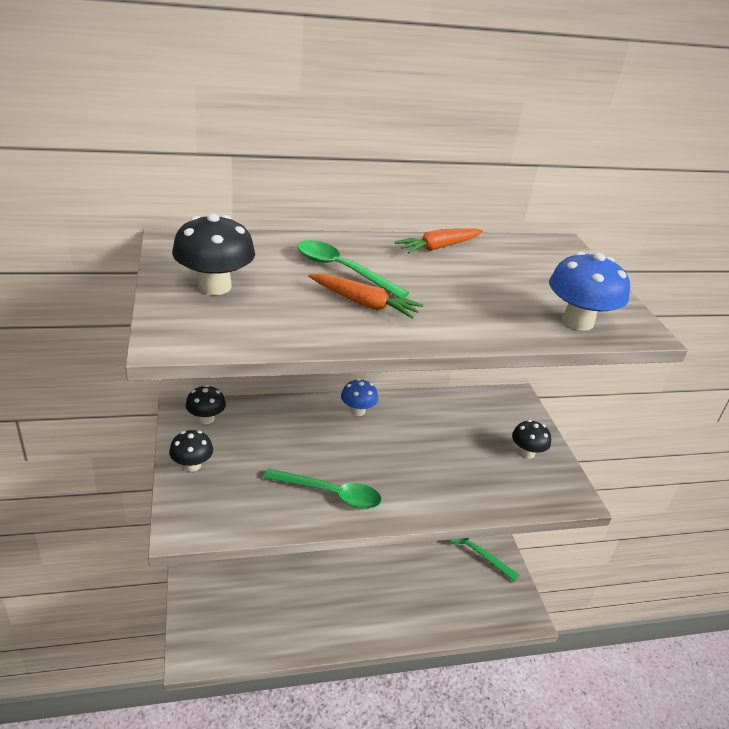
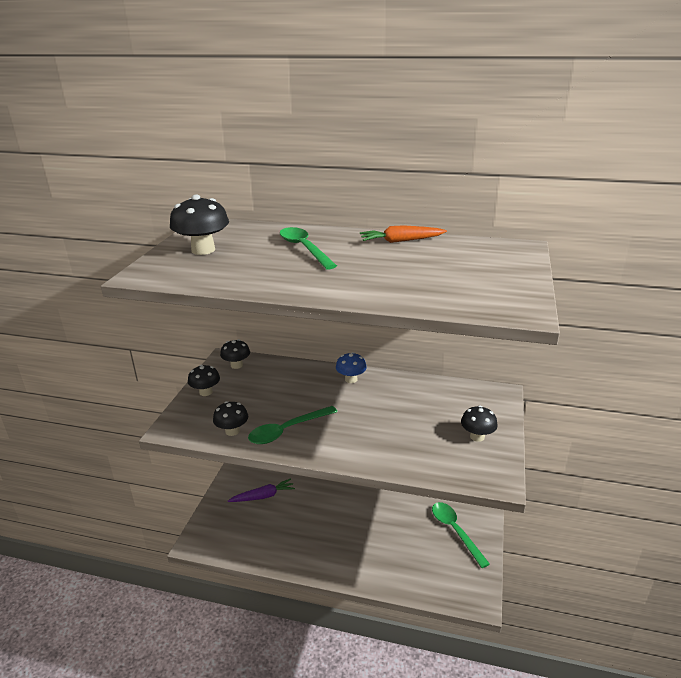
camera: 30 degrees right, 5 degrees down
(245, 569) = (263, 496): none -> purple carrot
(265, 511) = (232, 431): none -> black mushroom
(330, 494) = (287, 430): green spoon -> green spoon turned 105 degrees clockwise
(364, 304) = (296, 269): orange carrot -> none
(577, 321) = (467, 299): blue mushroom -> none

